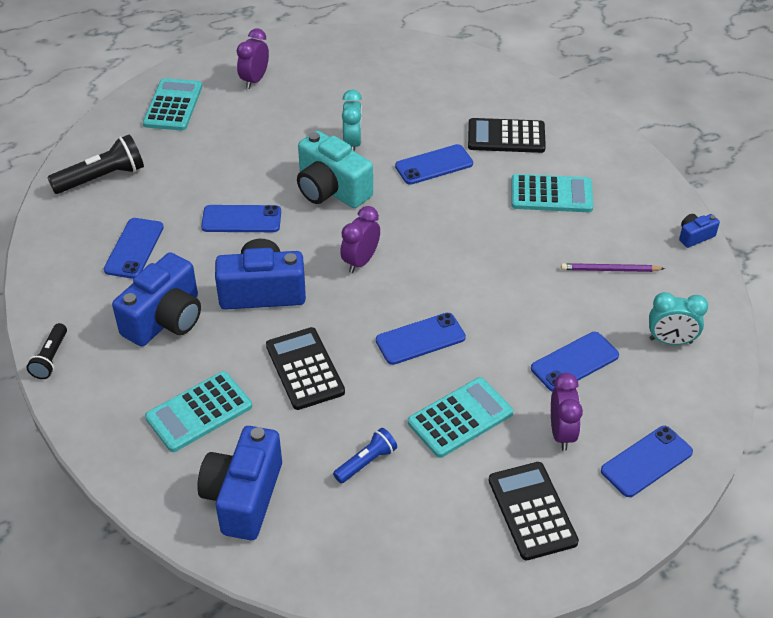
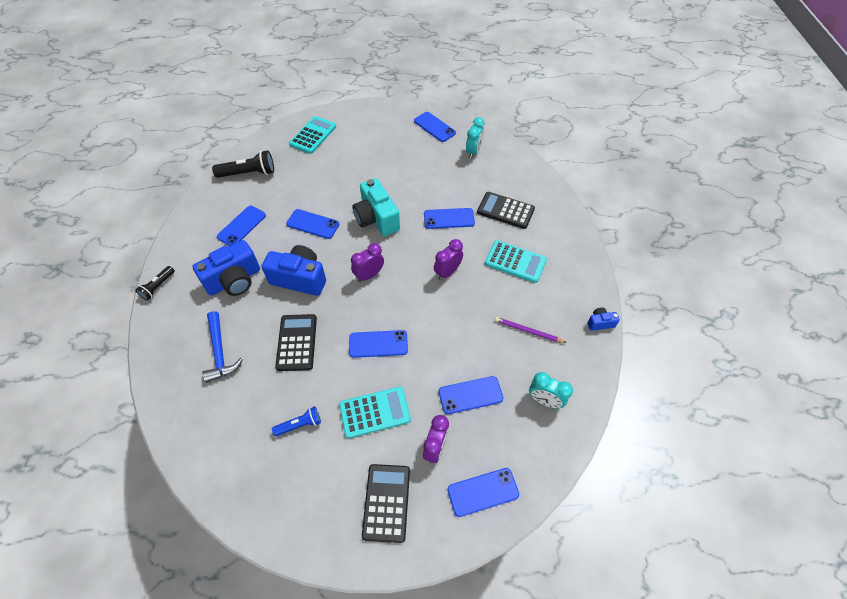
camera: 20 degrees right, 10 degrees up
(199, 412) = (220, 352): turquoise calculator -> blue hammer
(243, 497) = (214, 423): blue camera -> none
(255, 80) = (368, 130): purple clock -> purple clock (447, 272)
(350, 55) = (434, 127): none -> blue phone
(352, 143) = (405, 189): turquoise clock -> turquoise clock (473, 151)

